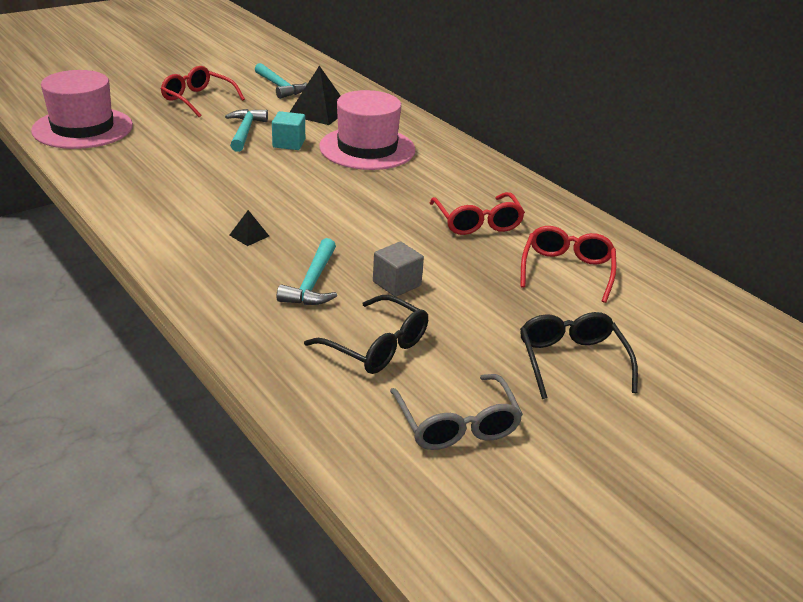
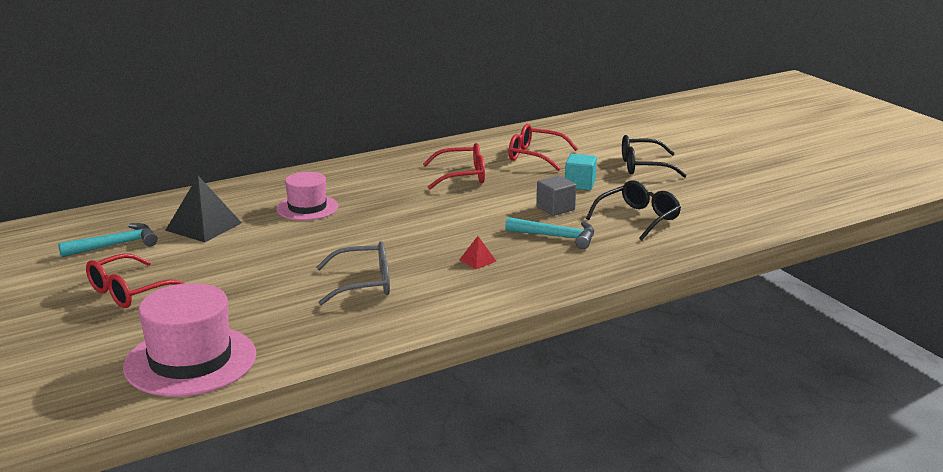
camera: 80 degrees left, 10 degrees down
(245, 131) = (241, 264): turquoise hammer -> none
(249, 235) = (477, 260): black pyramid -> red pyramid
(289, 143) = (282, 242): turquoise cube -> turquoise cube (580, 184)
(367, 148) = (307, 208): pink hat -> pink hat, size x0.62
(456, 424) = (714, 201): grey glasses -> grey glasses (363, 284)

